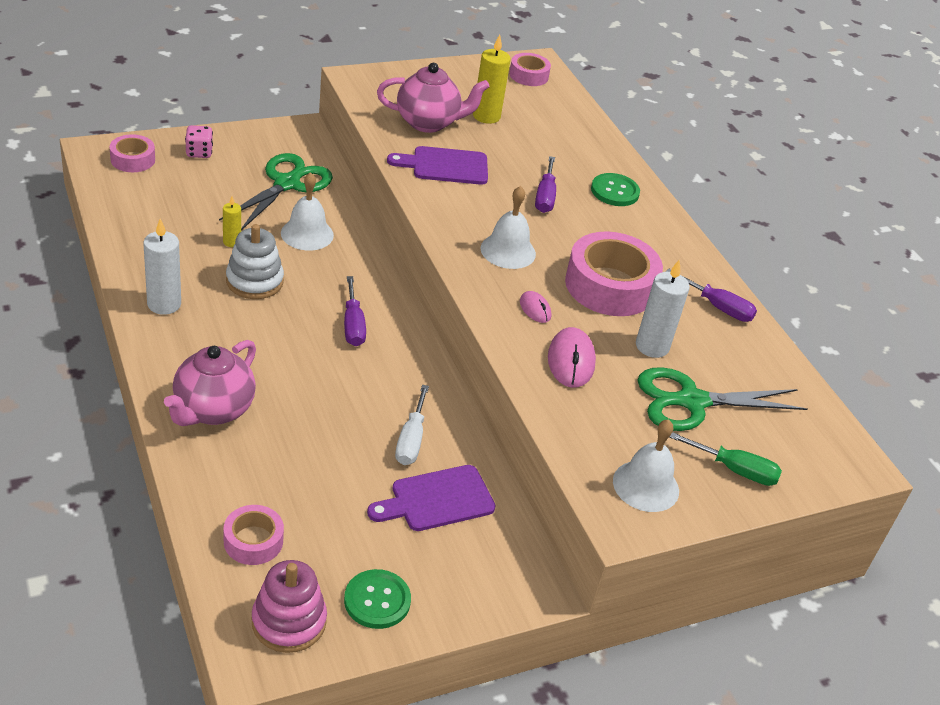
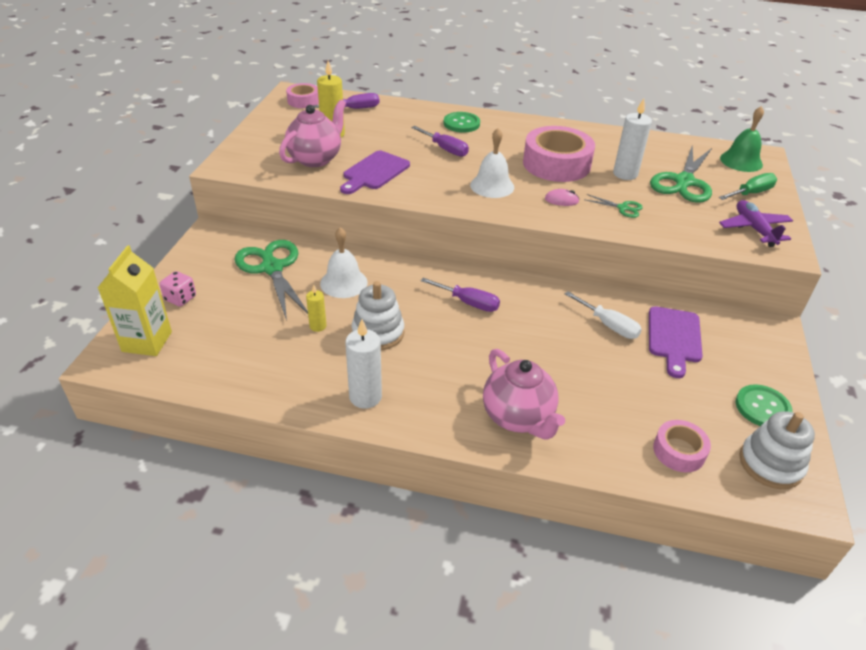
camera: 50 degrees left, 0 degrees up
(133, 159) = (147, 341): pink tape -> yellow carton
(289, 622) = (770, 464): pink stacking toy -> white stacking toy
(571, 361) = (622, 208): pink mouse -> green scissors
(646, 485) = (754, 229): white bell -> purple plane
(718, 307) = (601, 138): purple screwdriver -> purple screwdriver (355, 109)
(813, 447) = (741, 161): none -> green bell

